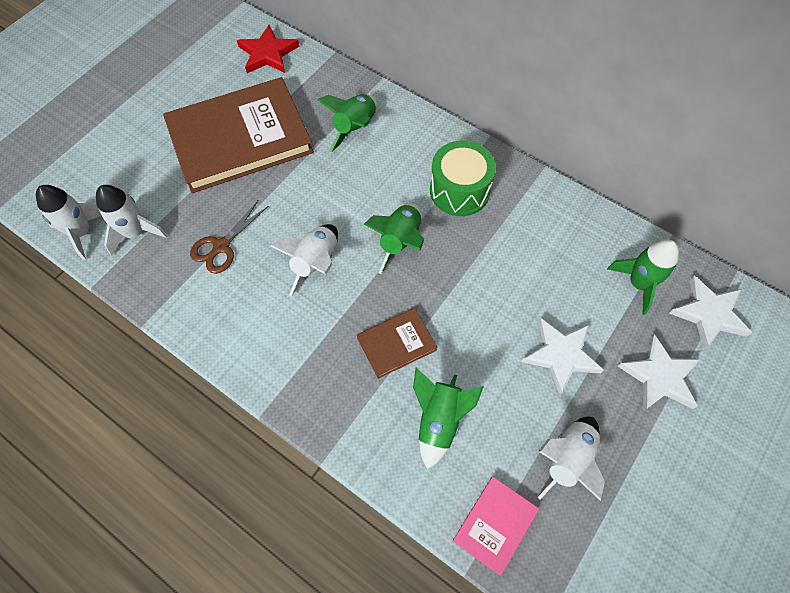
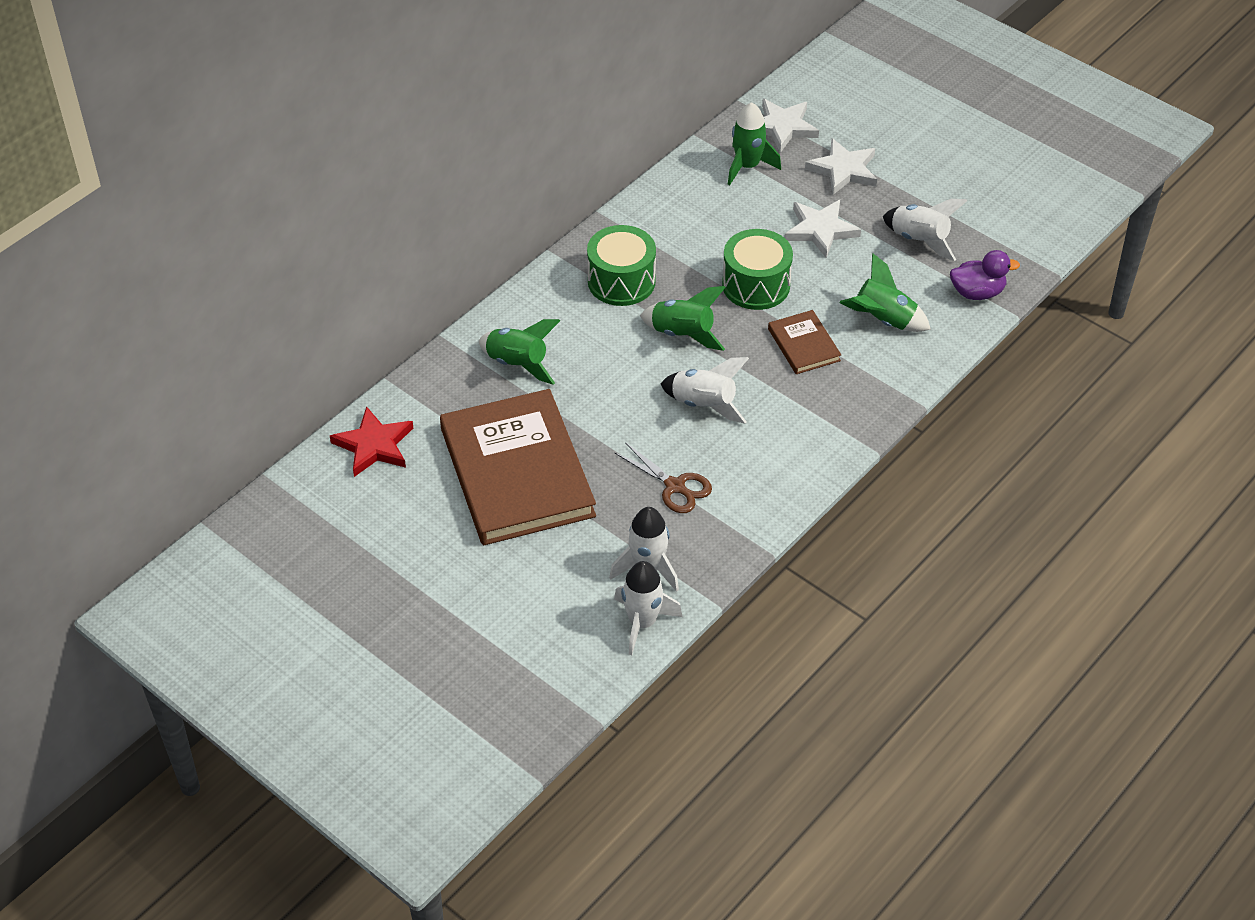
camera: 85 degrees left, 15 degrees down
(471, 298) = (756, 285): none -> green drum
(495, 525) = (977, 292): pink book -> purple duck

